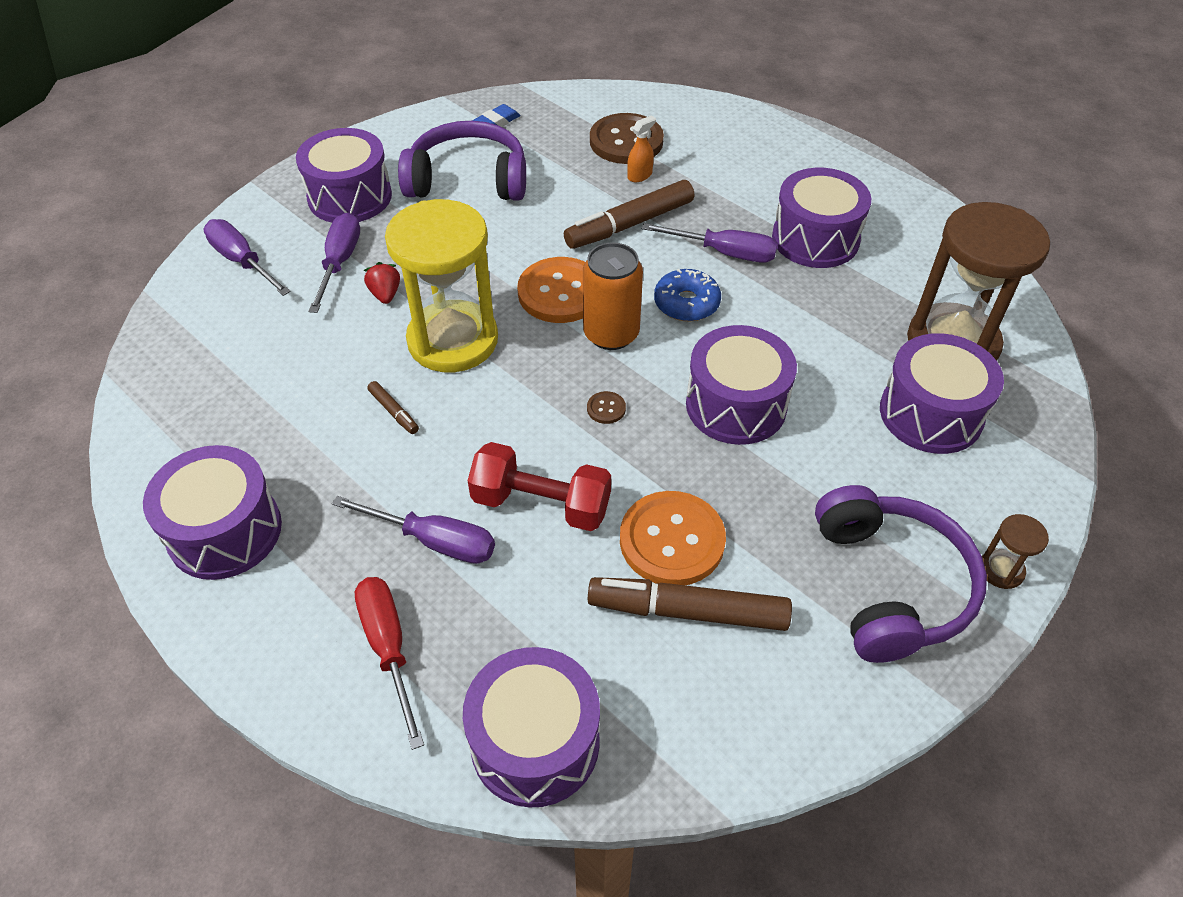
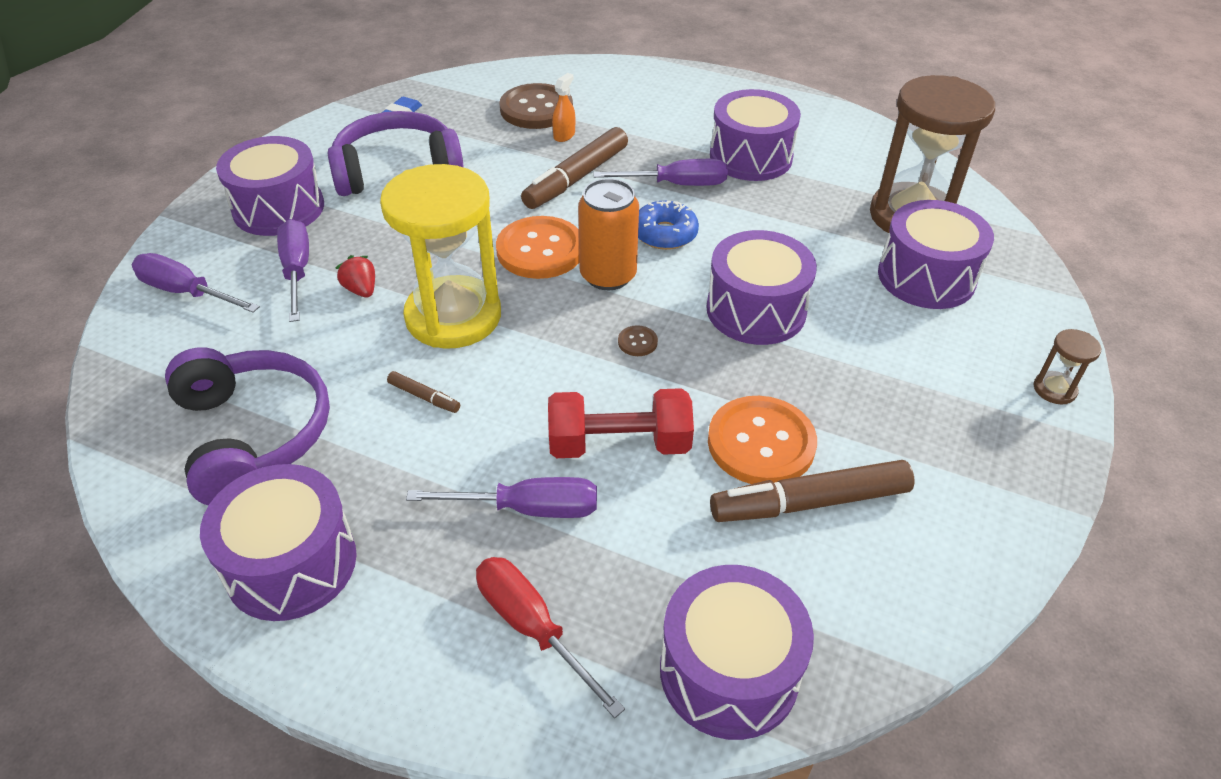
camera: 20 degrees left, 5 degrees down
(890, 585) = (972, 428): purple headphones -> purple headphones (252, 435)

